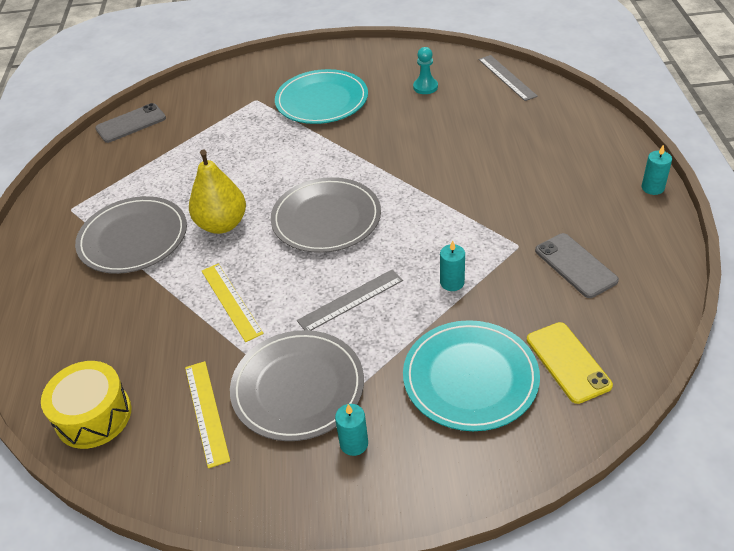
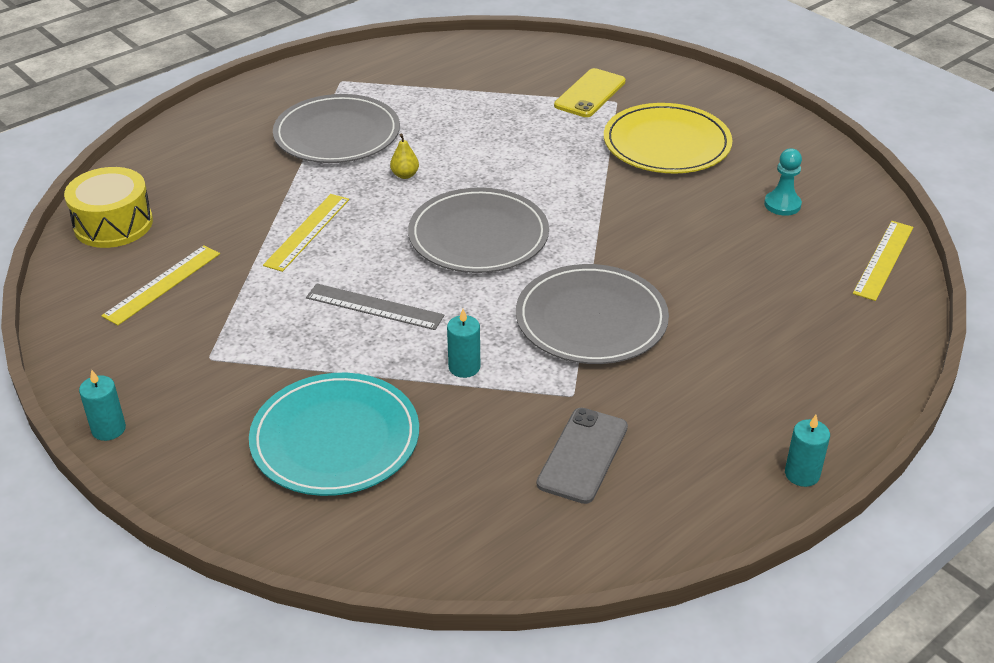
camera: 50 degrees right, 5 degrees down
(131, 123) = (492, 49): grey phone -> none
(222, 224) = (405, 175): yellow pear -> yellow pear, size x0.43
(298, 387) = (232, 325): grey plate -> grey plate (591, 319)
(322, 100) = (667, 144): turquoise plate -> yellow plate
(354, 443) = (190, 393): turquoise candle -> turquoise candle (108, 429)
(507, 77) = (883, 260): grey ruler -> yellow ruler
(567, 362) = (418, 507): yellow phone -> yellow phone (590, 93)

